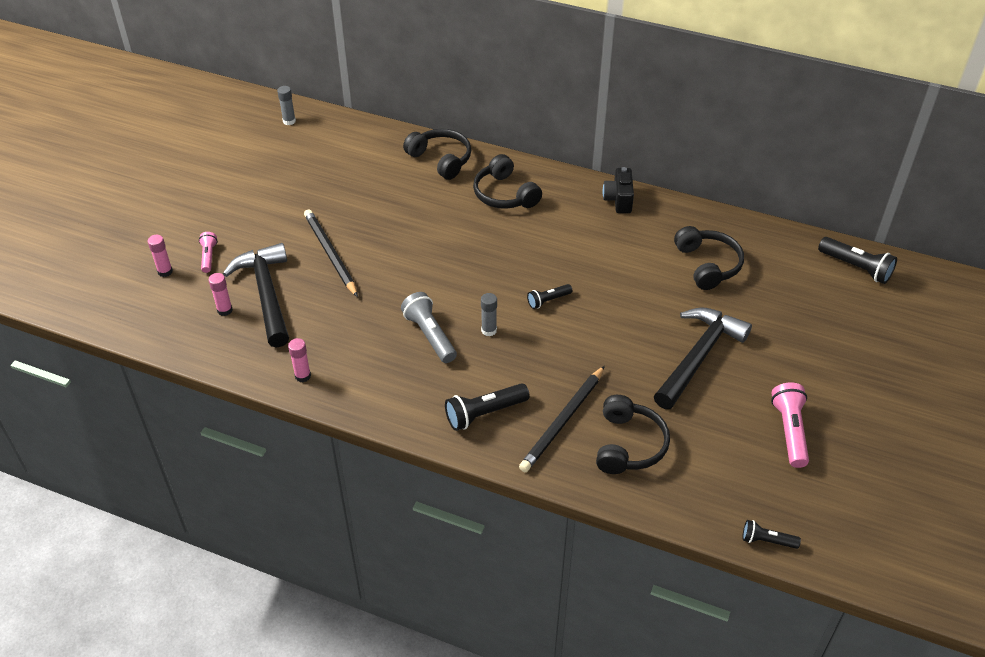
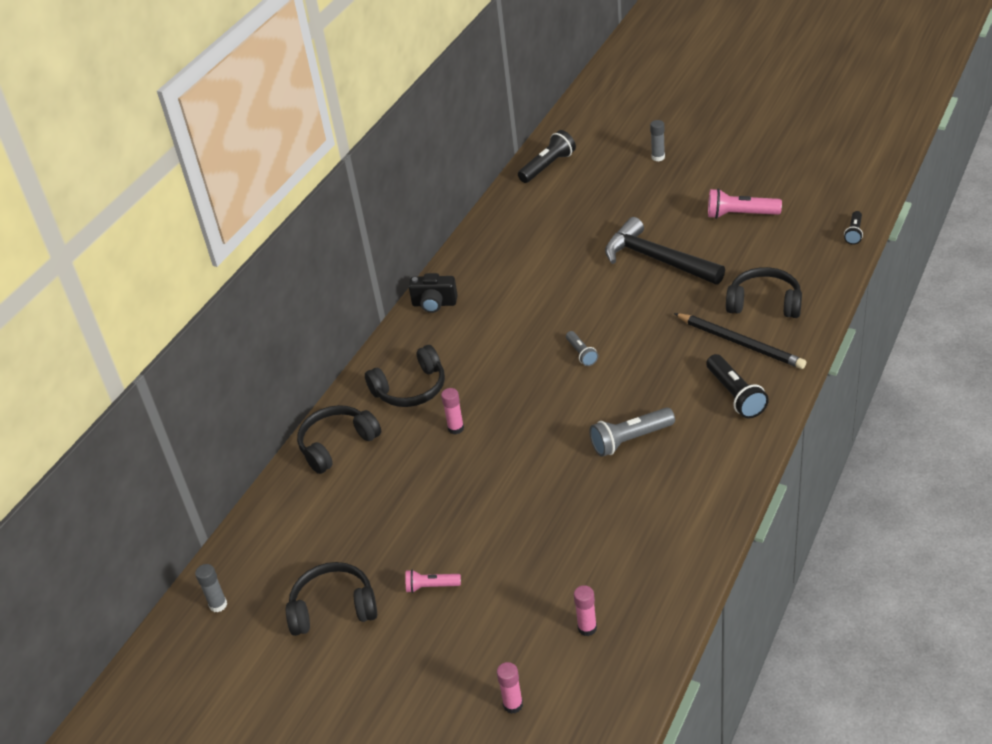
camera: 80 degrees left, 5 degrees down
(208, 257) = (488, 659): pink flashlight -> pink flashlight (431, 586)
(266, 294) = (561, 589): black hammer -> none
(303, 376) = (692, 541): pink glue stick -> pink glue stick (456, 428)
(330, 254) = (495, 535): black pencil -> none
(489, 330) = (623, 395): grey glue stick -> grey glue stick (658, 157)
(548, 300) = (581, 354): black flashlight -> grey flashlight
(707, 265) = (537, 249): black headphones -> black headphones (333, 608)

